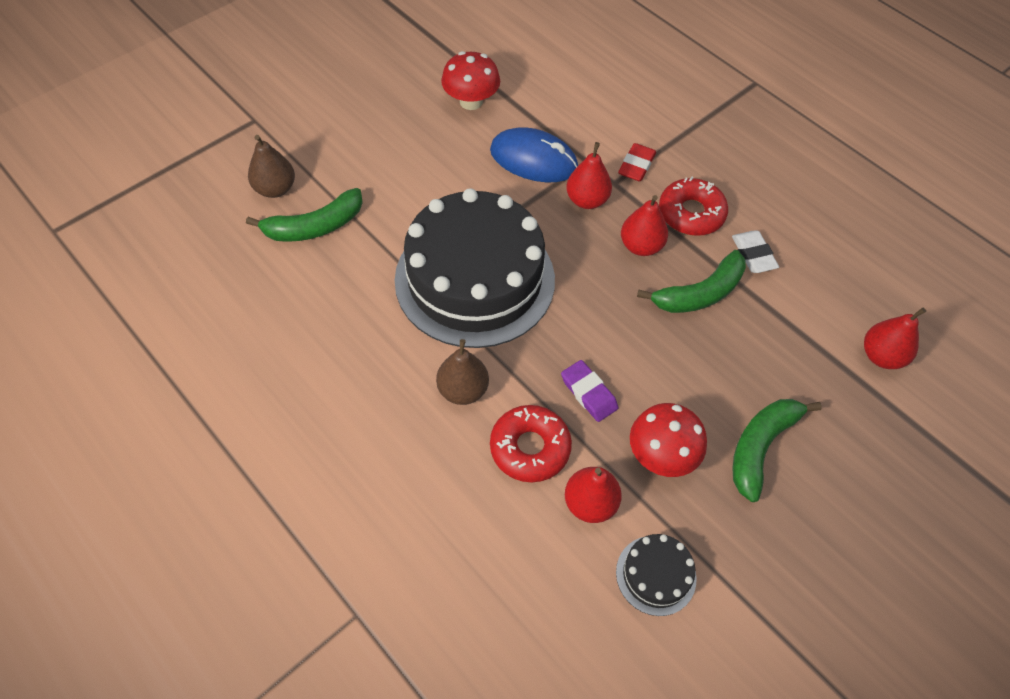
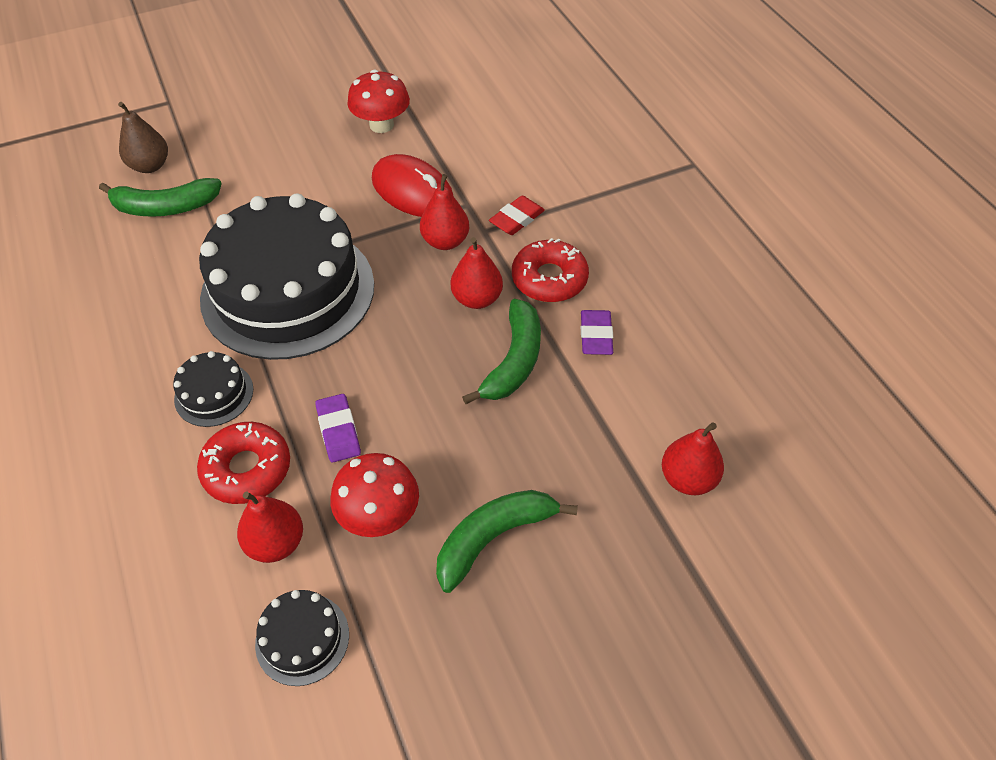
camera: 20 degrees right, 5 degrees down
(463, 390) = (214, 394): brown pear -> black cake
(533, 159) = (413, 191): blue mouse -> red mouse
(699, 293) = (514, 361): green banana -> green banana turned 60 degrees counterclockwise
(753, 254) = (596, 336): white eraser -> purple eraser

